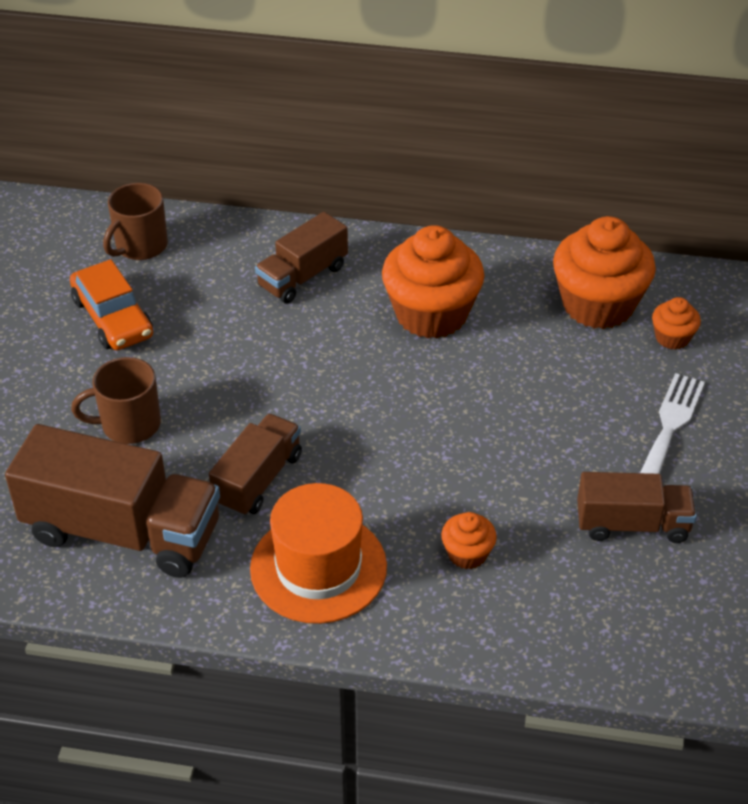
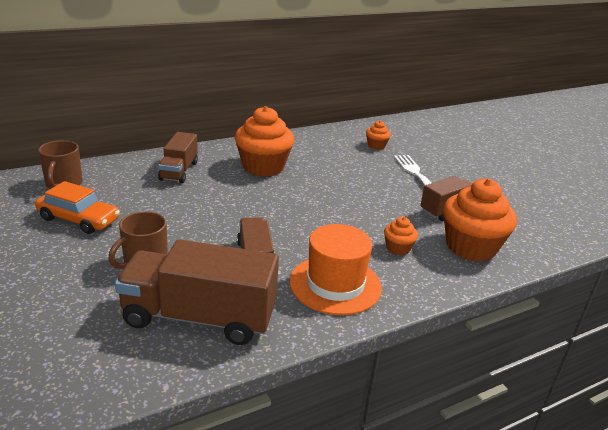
camera: 40 degrees left, 15 degrees down
(122, 532) = (199, 317): brown truck -> brown truck turned 150 degrees counterclockwise
(598, 305) = (333, 144): orange cupcake -> orange cupcake (471, 247)

